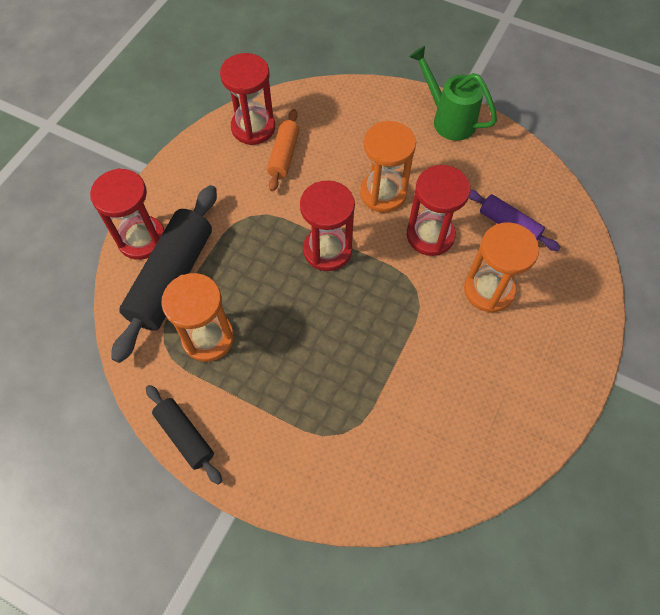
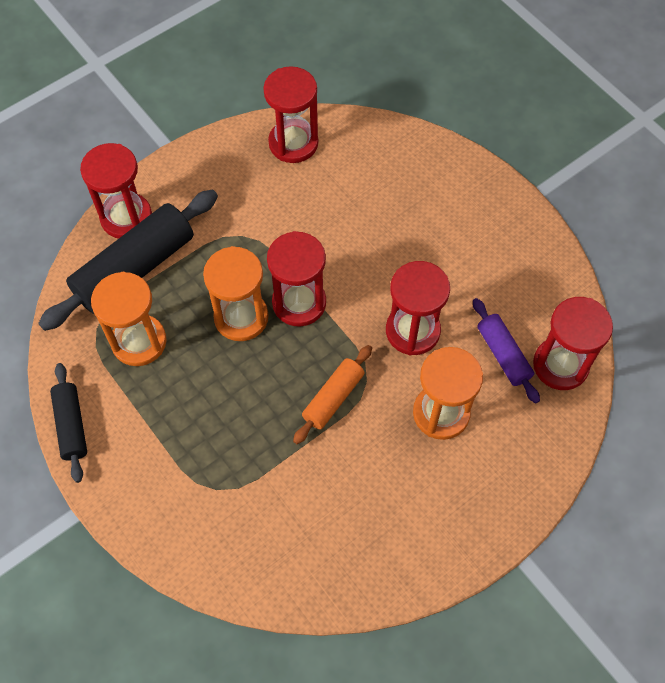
camera: 25 degrees right, 0 degrees up
(284, 155) = (309, 185): orange rolling pin -> orange rolling pin (333, 398)
(383, 193) = (388, 266): orange hourglass -> orange hourglass (241, 317)
(448, 119) = (505, 213): green watering can -> none
(555, 216) = (560, 365): none -> red hourglass

